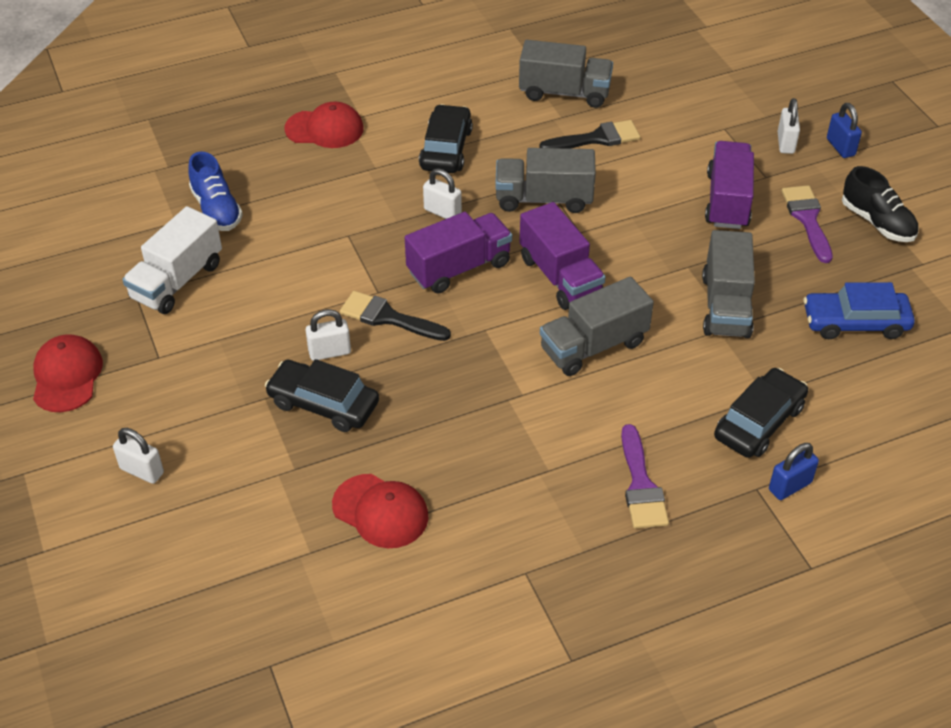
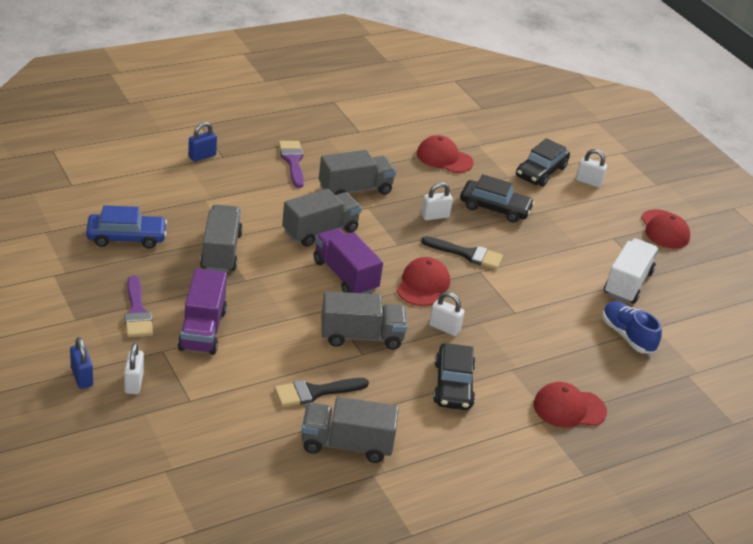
camera: 170 degrees right, 10 degrees down
(329, 352) = (501, 235): white padlock -> white padlock (435, 216)
(459, 268) = (423, 285): purple truck -> red cap
(539, 428) = (355, 190): none -> grey truck
(759, 422) = (213, 186): black car -> black car (541, 172)
(877, 222) = (77, 307): black shoe -> none

